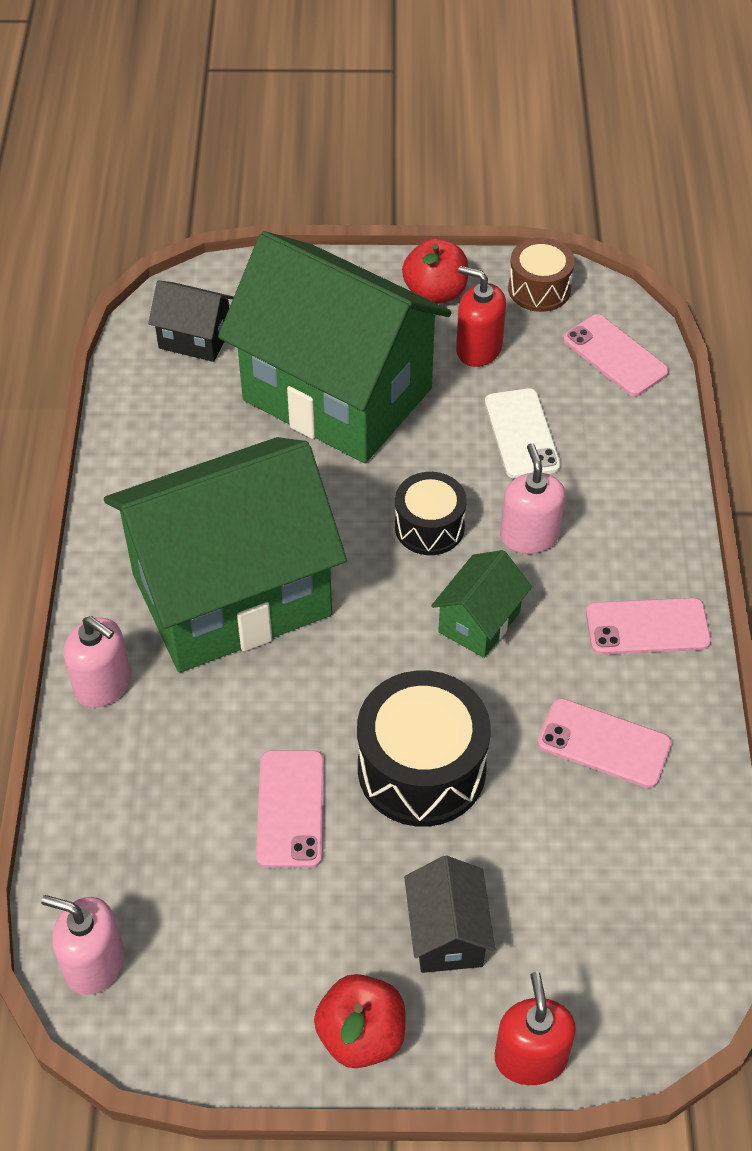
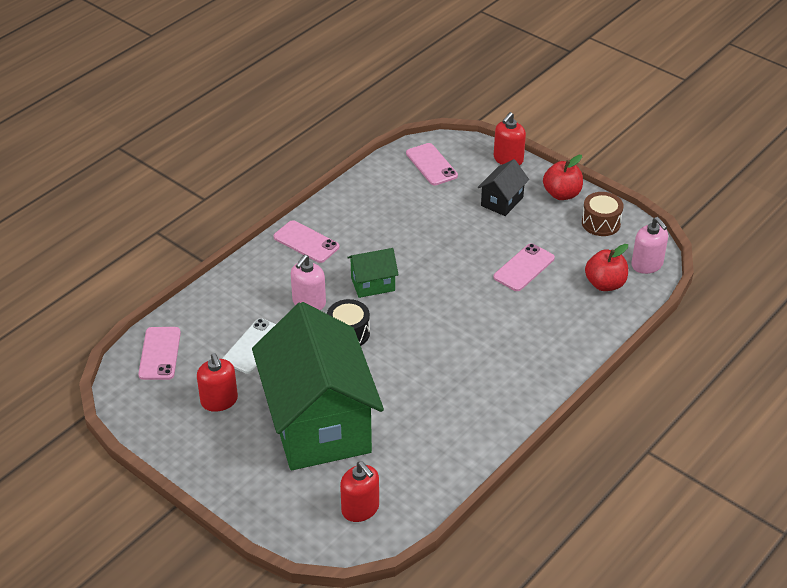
camera: 140 degrees left, 10 degrees down
(103, 684) = (565, 358): pink soap dispenser -> none
(195, 338) = (360, 509): black house -> red soap dispenser
(232, 595) = (471, 360): green house -> none
(421, 768) = (456, 251): black drum -> none
(435, 292) = (200, 447): red apple -> red apple (605, 284)
(539, 289) = (145, 412): brown drum -> brown drum (601, 223)
(604, 743) = (375, 218): pink phone -> pink phone (431, 165)

